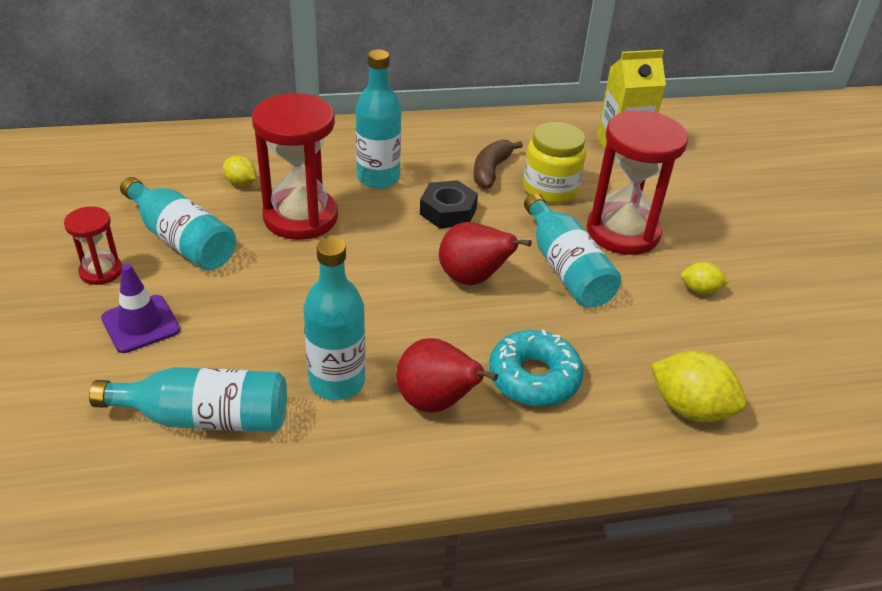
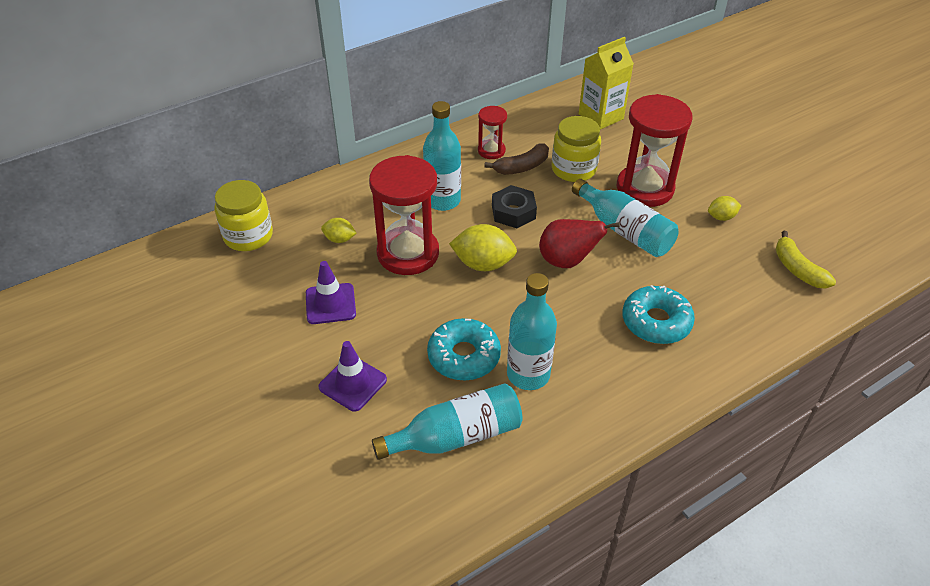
camera: 20 degrees left, 5 degrees up
(101, 271) = (287, 352): red hourglass -> red hourglass (491, 151)
(154, 153) = (248, 236): none -> yellow jar
(182, 240) = (330, 304): turquoise bottle -> purple traffic cone
(279, 338) = (464, 356): none -> turquoise donut
(436, 402) = (605, 364): red pear -> none
(491, 170) = (521, 167): brown banana -> brown banana turned 120 degrees counterclockwise
(690, 408) = (765, 307): yellow lemon -> yellow lemon (483, 264)
(764, 379) = (797, 269): none -> yellow banana

